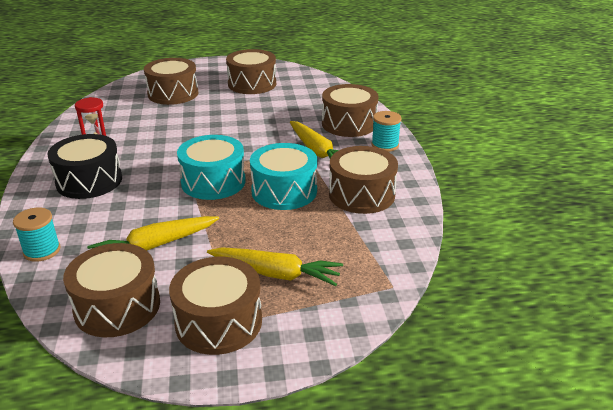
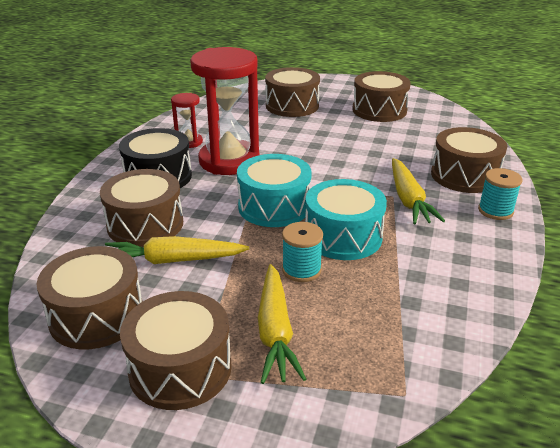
camera: 25 degrees right, 0 degrees up
(42, 250) = (72, 235): turquoise spool -> turquoise spool (301, 270)
(147, 153) = (229, 161): none -> red hourglass
(276, 273) = (275, 331): yellow carrot -> yellow carrot turned 45 degrees clockwise
(361, 194) = (432, 264): brown drum -> brown drum (145, 224)

